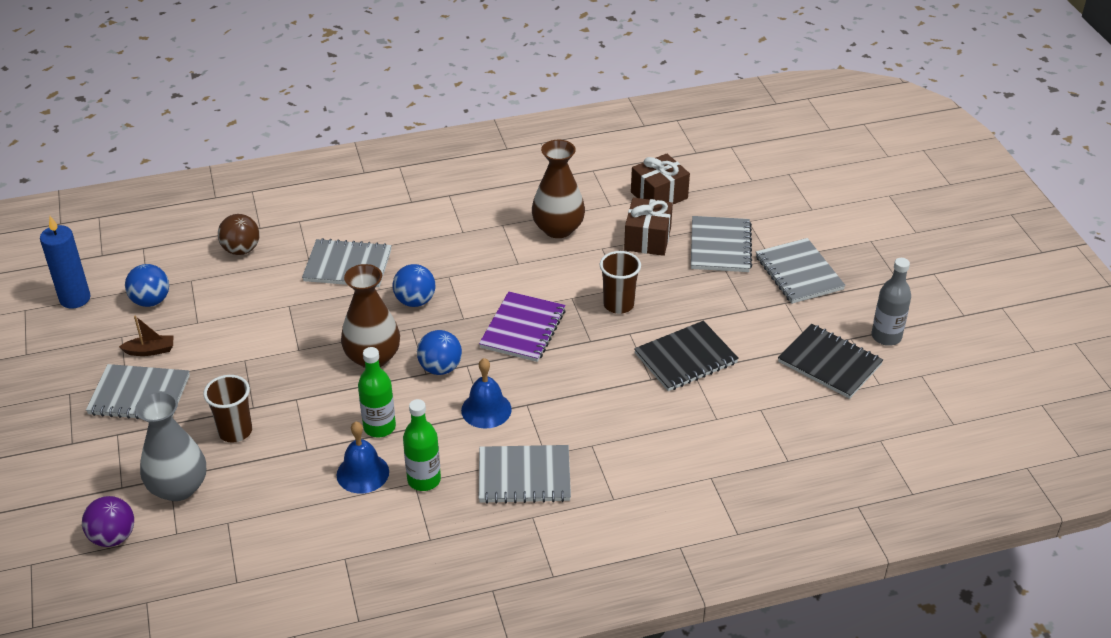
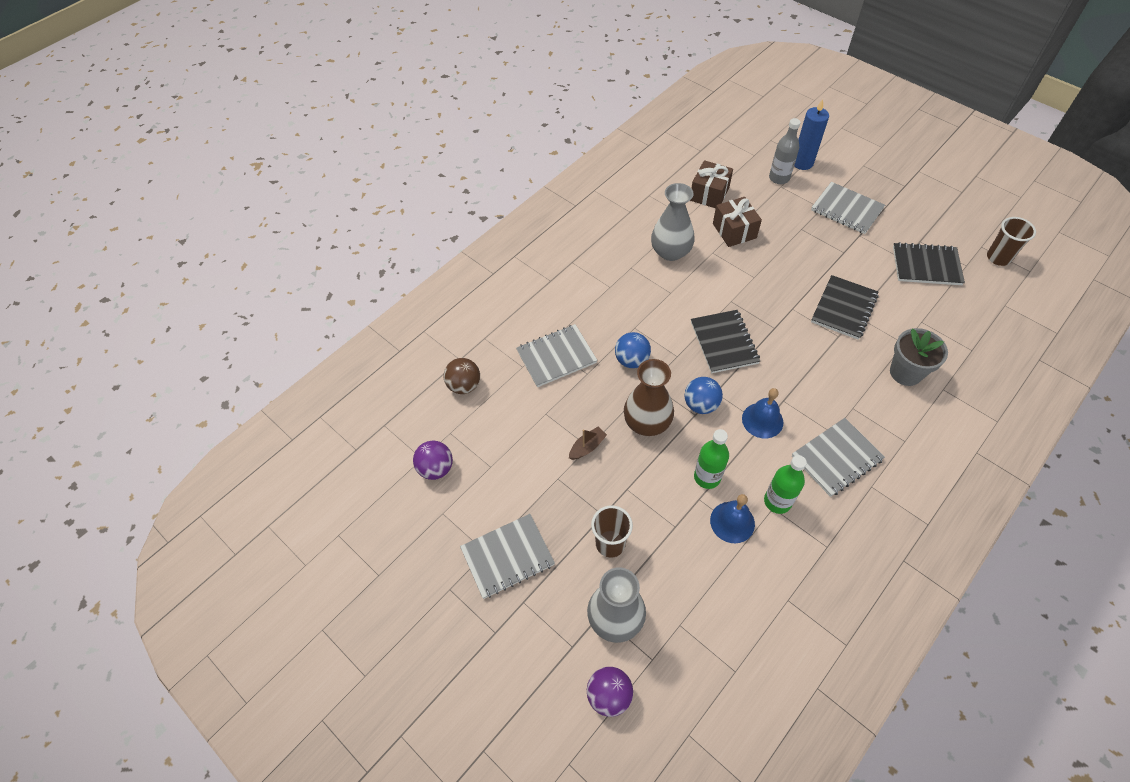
camera: 30 degrees left, 15 degrees up
(75, 299) = (371, 501): blue candle -> blue candle (802, 163)
(150, 350) = (478, 512): brown boat -> brown boat (587, 447)
(151, 301) = (436, 468): blue ball -> purple ball
(523, 329) = (724, 342): purple notebook -> black notebook
(558, 229) = (670, 252): brown vase -> grey vase
(618, 305) = (765, 290): brown cup -> brown cup (998, 258)
(686, 443) = (905, 372): none -> grey flower pot
(720, 246) = (783, 214): grey notebook -> none
(886, 336) = (937, 229): grey bottle -> grey bottle (779, 178)

